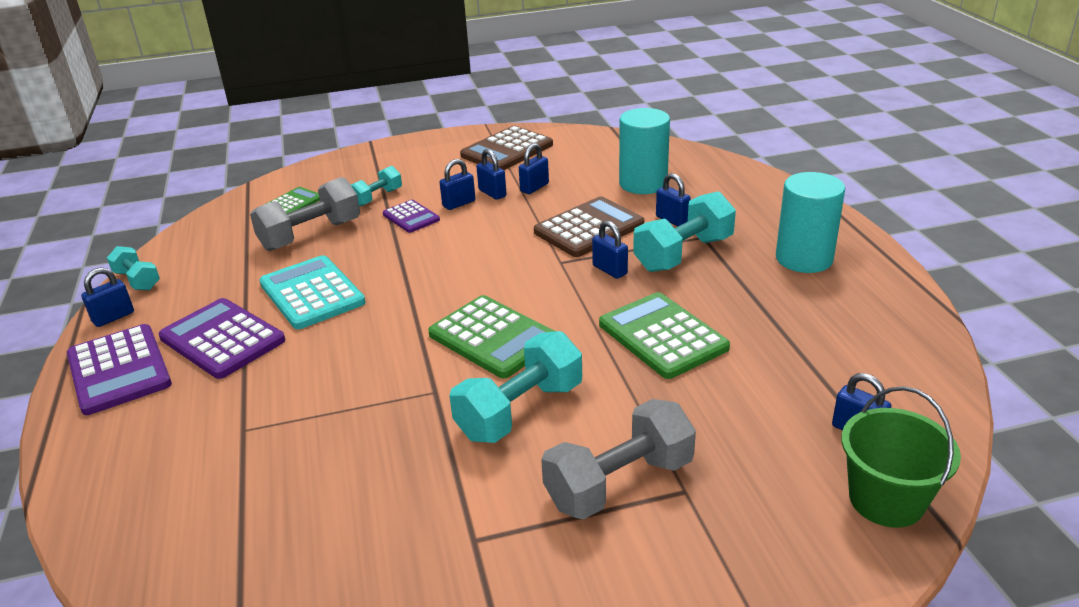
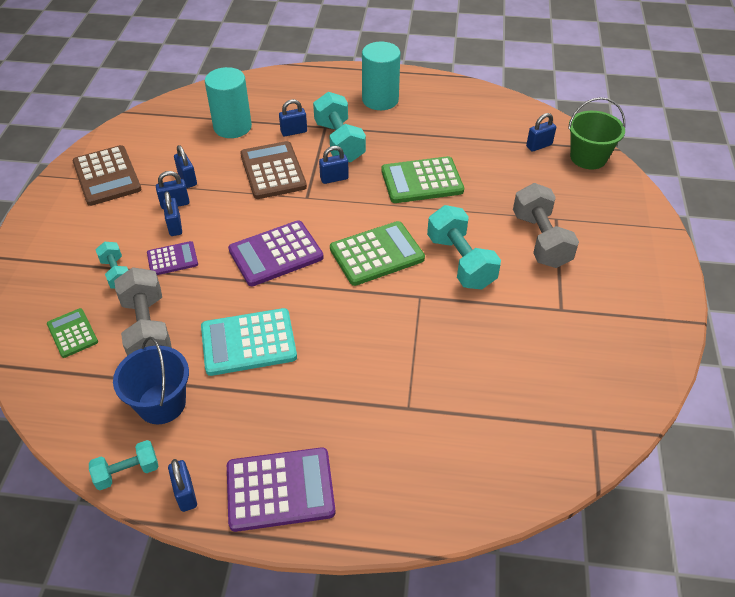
camera: 70 degrees left, 15 degrees up
(219, 271) = (161, 403): none -> blue bucket
(222, 339) = (279, 410): purple calculator -> purple calculator (276, 254)

